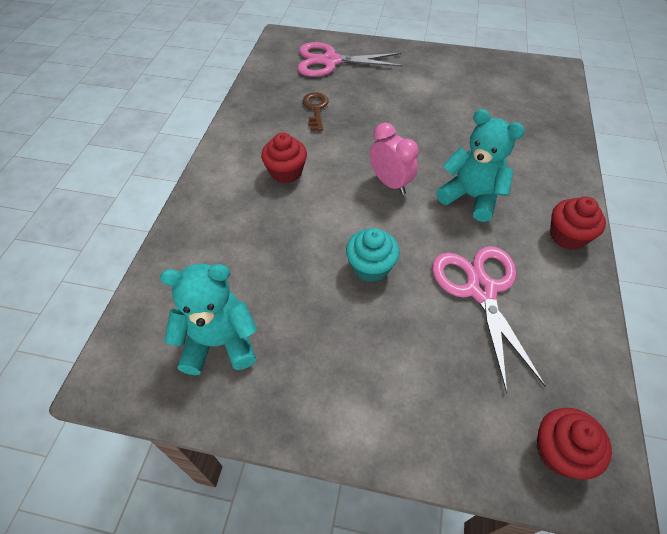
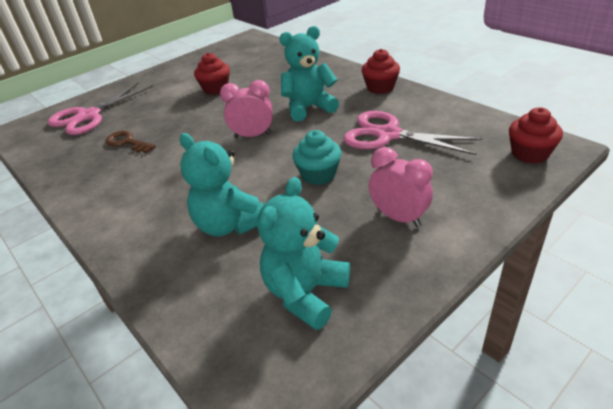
camera: 50 degrees left, 15 degrees down
(263, 243) = (229, 225): none -> turquoise teddy bear
(286, 172) = (170, 183): red cupcake -> red cupcake (215, 89)
(353, 366) = (398, 217): none -> pink clock

